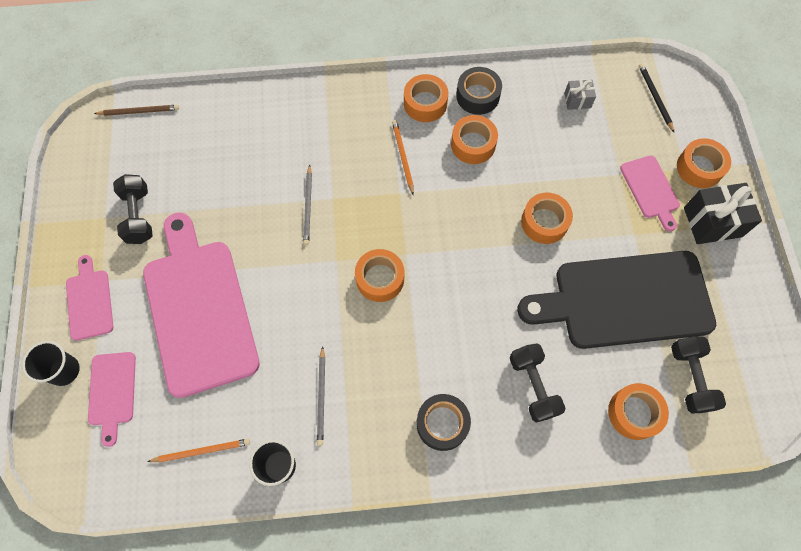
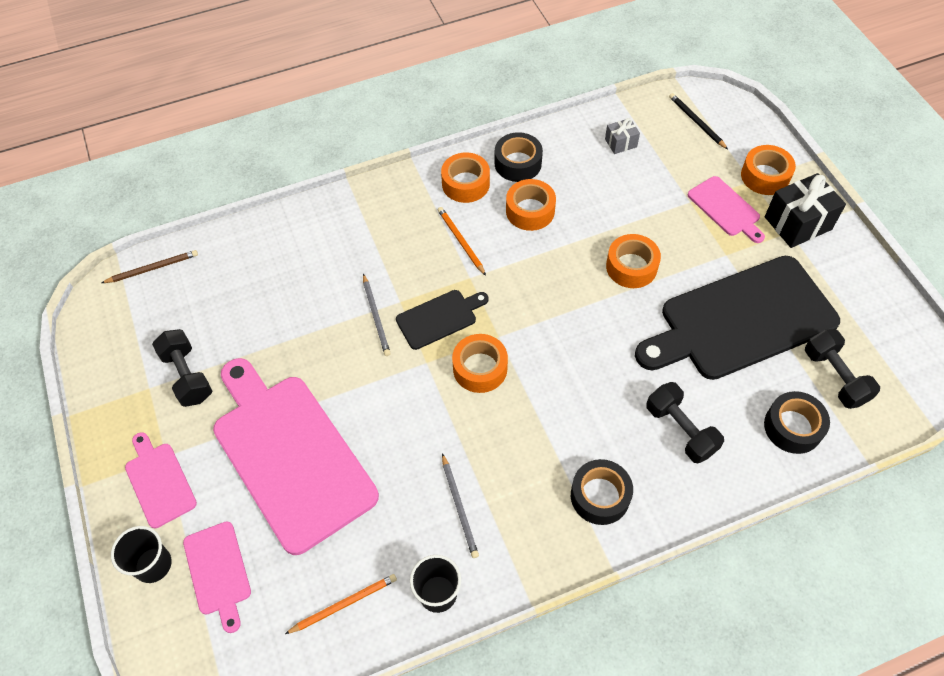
camera: 15 degrees left, 10 degrees down
(361, 223) = (439, 318): none -> black cutting board
(634, 413) = (793, 427): orange tape -> black tape

